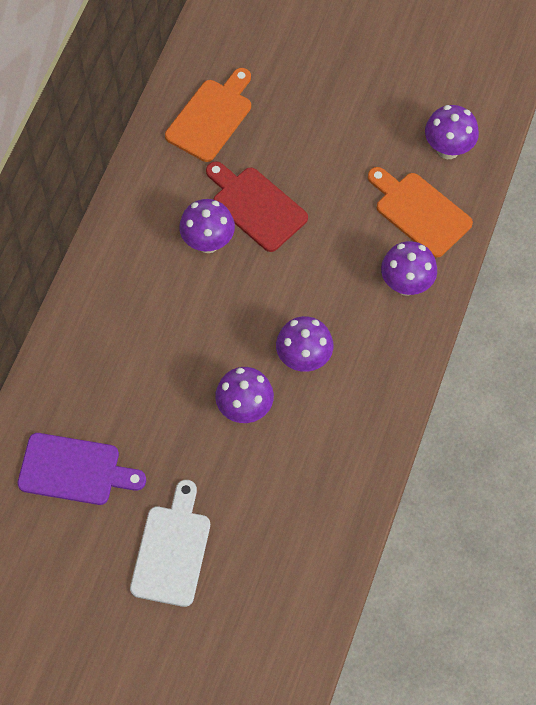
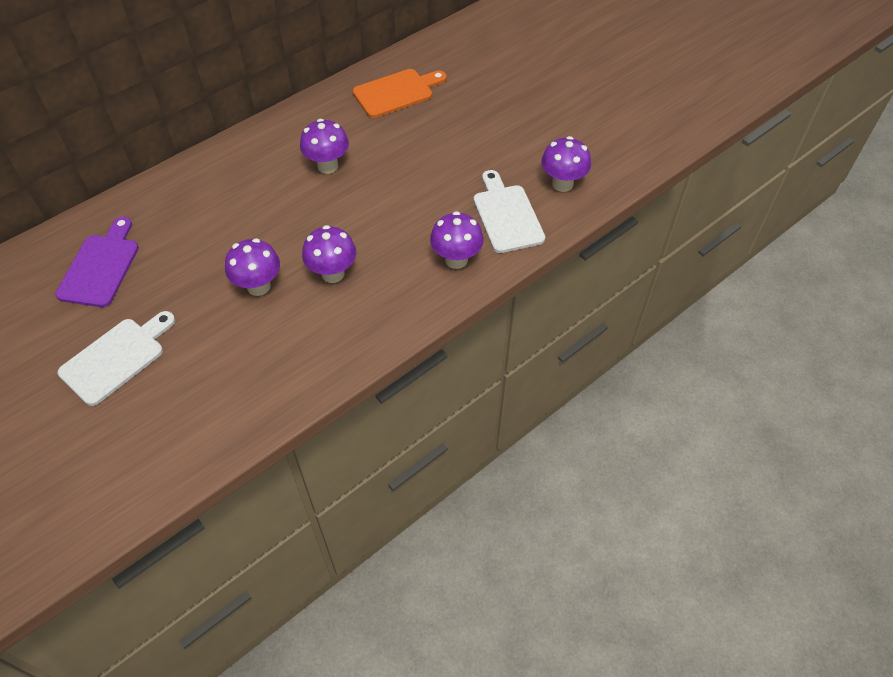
camera: 30 degrees right, 10 degrees down
(75, 470) = (101, 267): purple cutting board -> purple cutting board turned 120 degrees counterclockwise
(256, 206) = (382, 158): red cutting board -> none
(419, 212) = (506, 215): orange cutting board -> white cutting board

